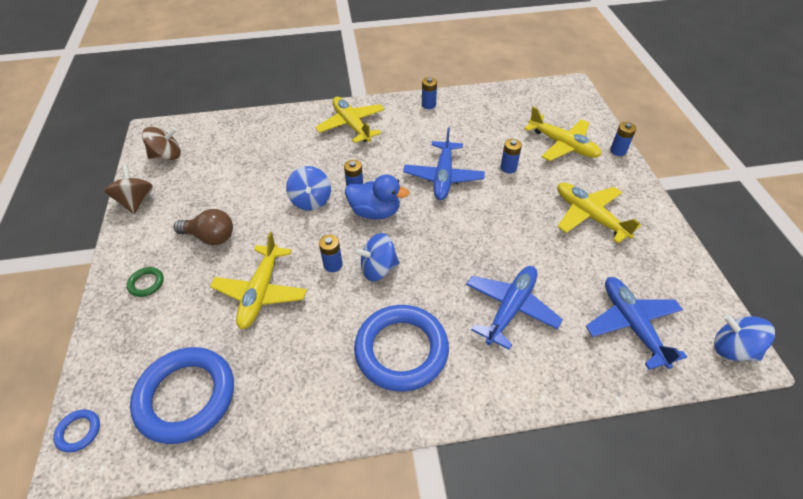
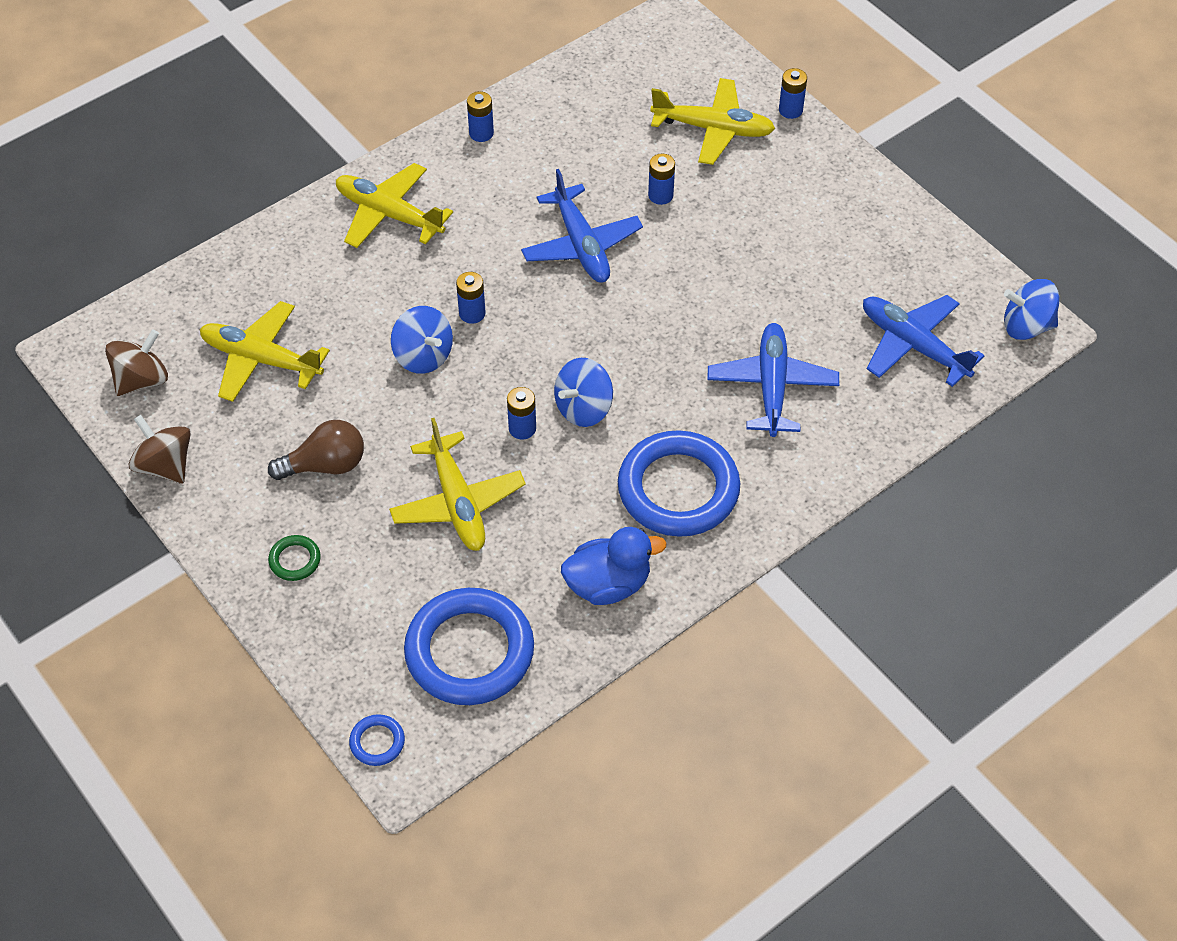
camera: 30 degrees left, 5 degrees up
(375, 212) = (524, 335): blue duck -> blue duck (608, 584)
(589, 216) = (801, 225): yellow plane -> yellow plane (261, 359)

